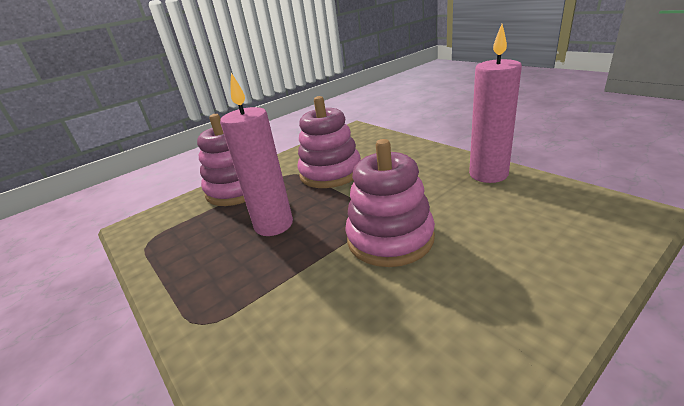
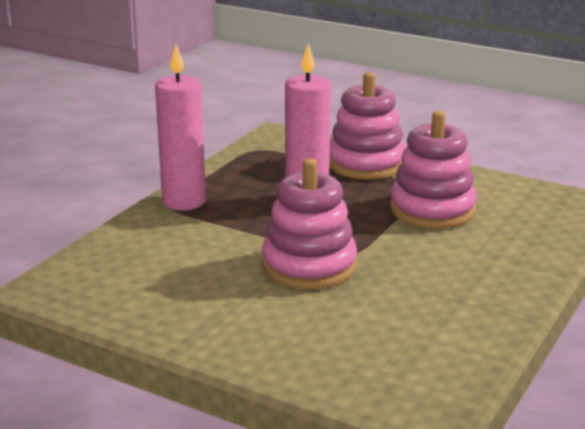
camera: 65 degrees right, 5 degrees down
(488, 174) = (482, 317): pink candle -> pink candle (184, 202)

